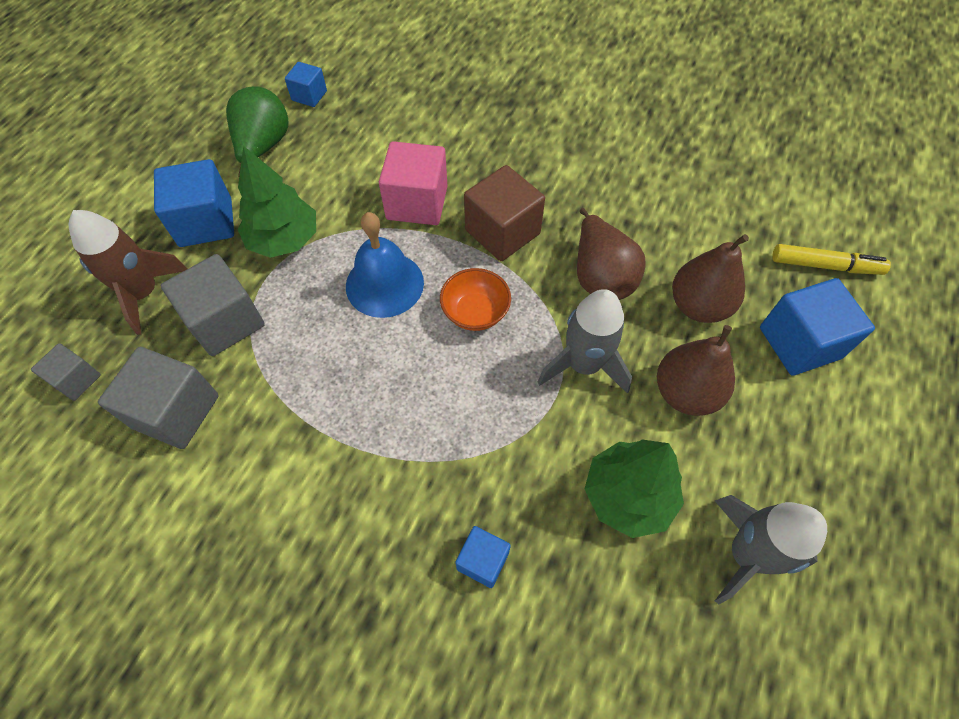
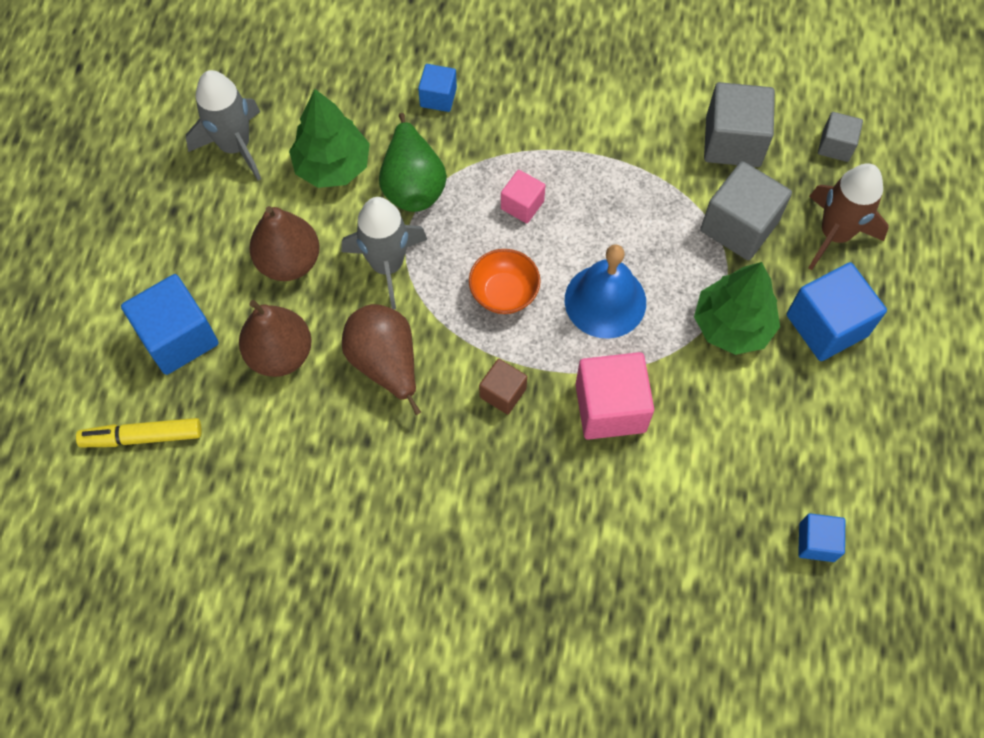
camera: 165 degrees right, 5 degrees up
(263, 147) = (825, 441): green pear -> green pear (413, 185)
(428, 395) = (522, 205): none -> pink cube
(502, 232) = (503, 393): brown cube -> brown cube, size x0.56

